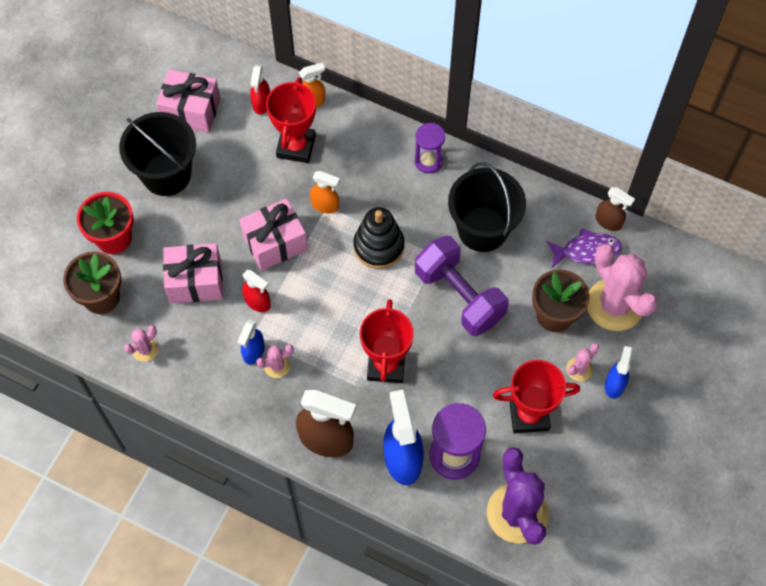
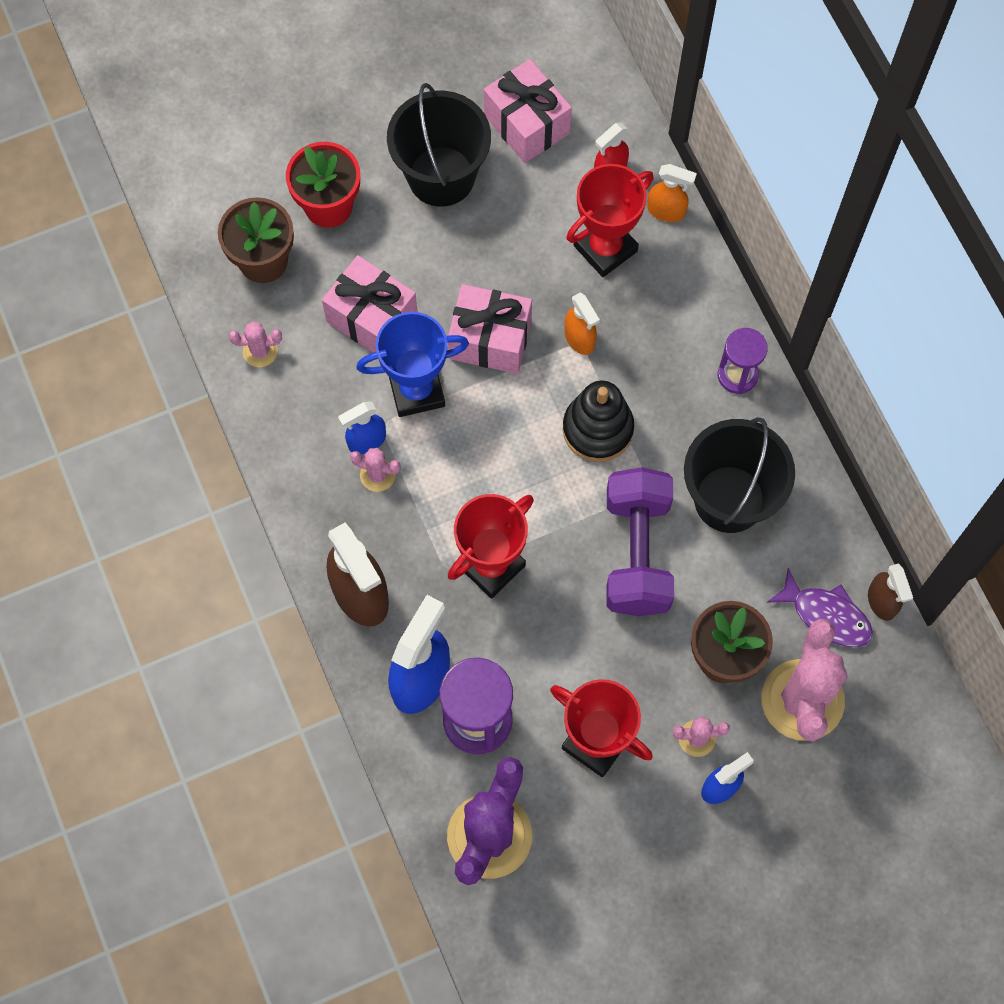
camera: 40 degrees right, 5 degrees up
(258, 302) = (416, 390): red spray bottle -> blue trophy

